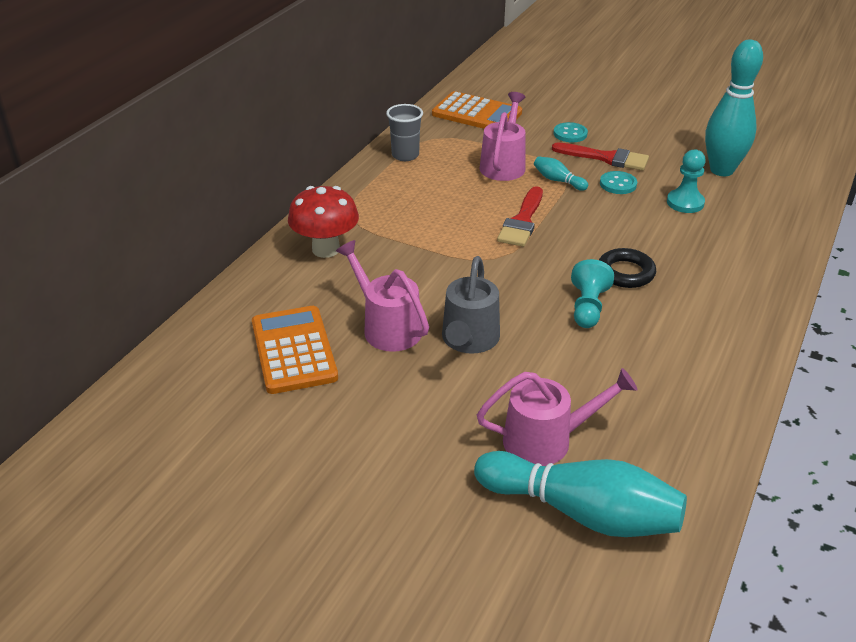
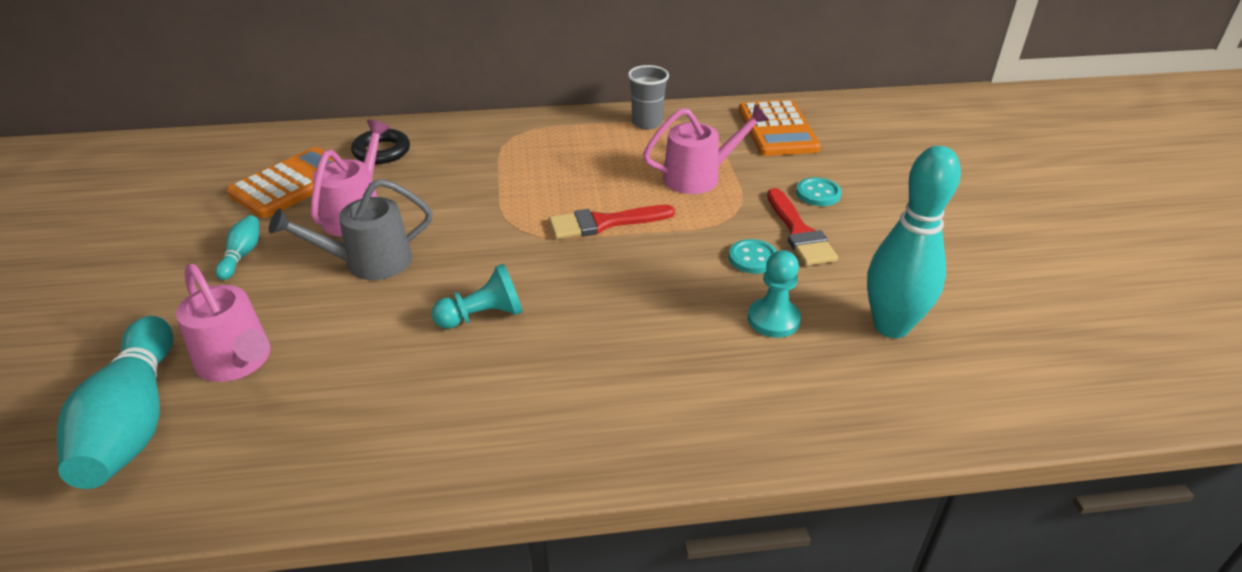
camera: 55 degrees right, 0 degrees up
(326, 249) = (450, 144): red mushroom -> none
(558, 180) = (709, 218): turquoise bowling pin -> turquoise bowling pin (242, 255)
(625, 273) = (573, 321): black ring -> black ring (381, 151)

